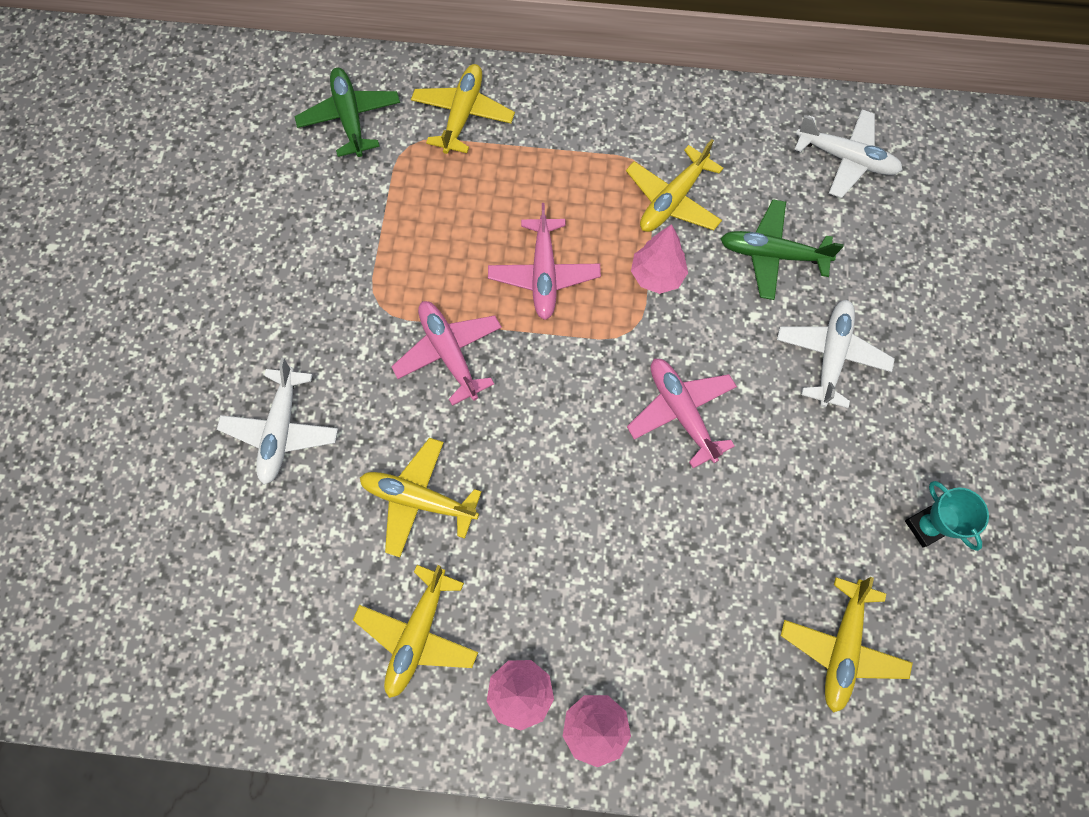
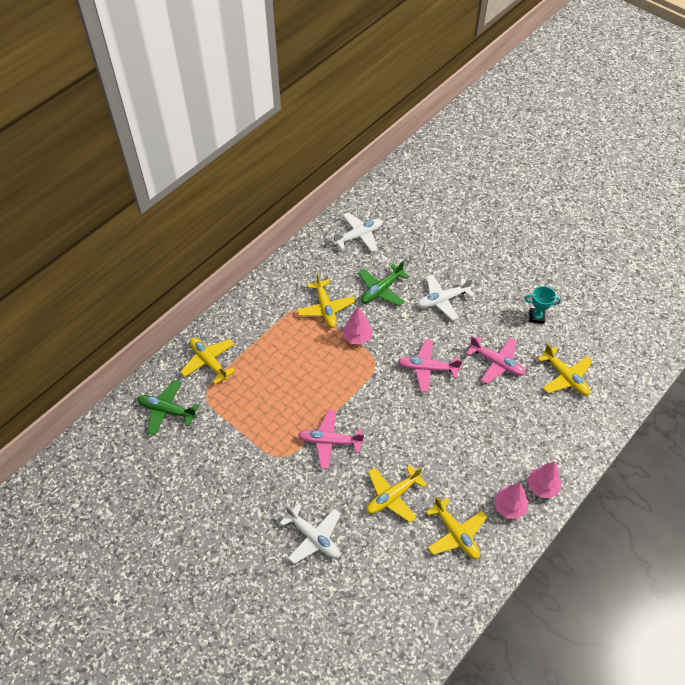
camera: 55 degrees left, 15 degrees down
(544, 274) = (321, 379): pink plane -> pink plane (496, 363)
(831, 355) = (442, 300): white plane -> white plane turned 75 degrees counterclockwise

